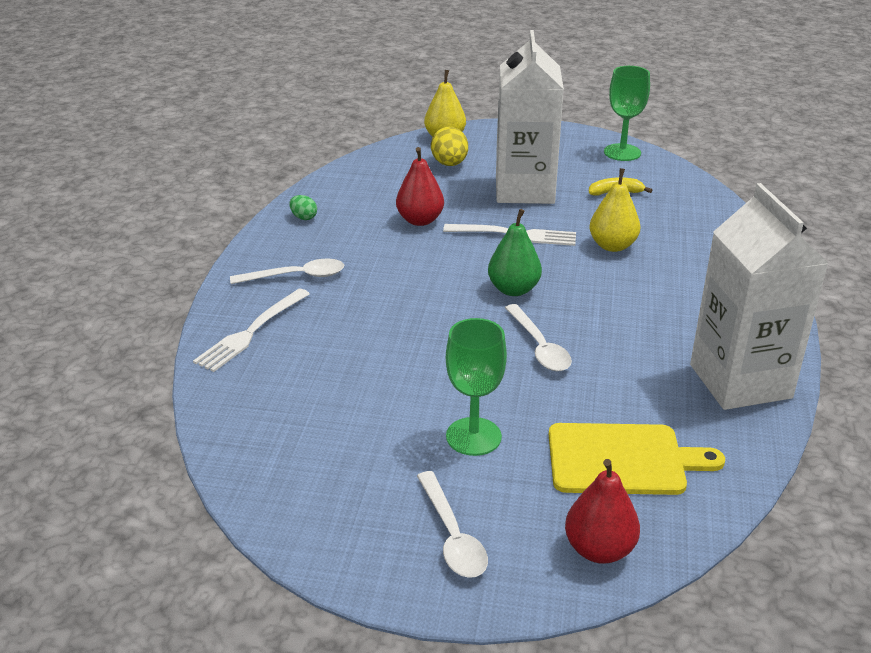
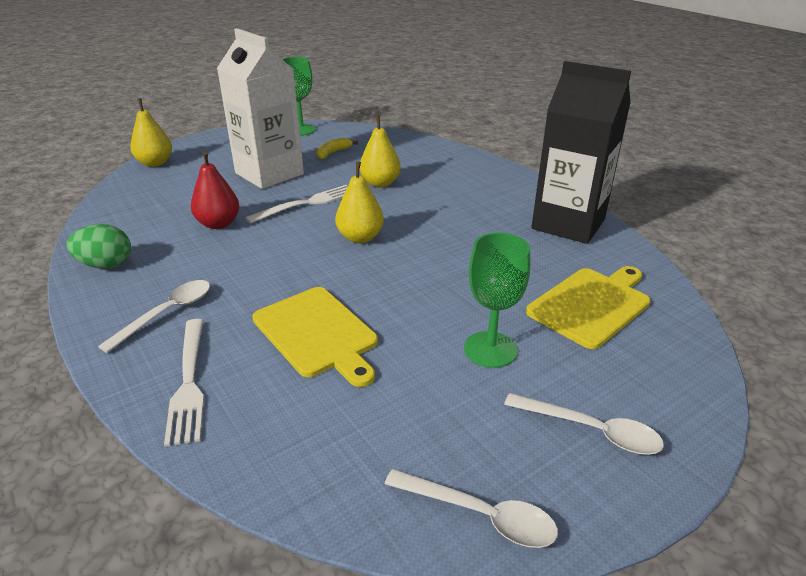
camera: 45 degrees left, 0 degrees up
(303, 217) = (106, 265): green egg -> green egg, size x1.73
(369, 348) = (317, 333): none -> yellow cutting board
(449, 164) = (185, 178): yellow egg -> none
(513, 289) = (360, 238): green pear -> yellow pear
(539, 347) = (434, 265): white spoon -> white spoon (480, 515)
(599, 549) = (673, 369): red pear -> none
(740, 381) = (568, 224): white carton -> black carton

